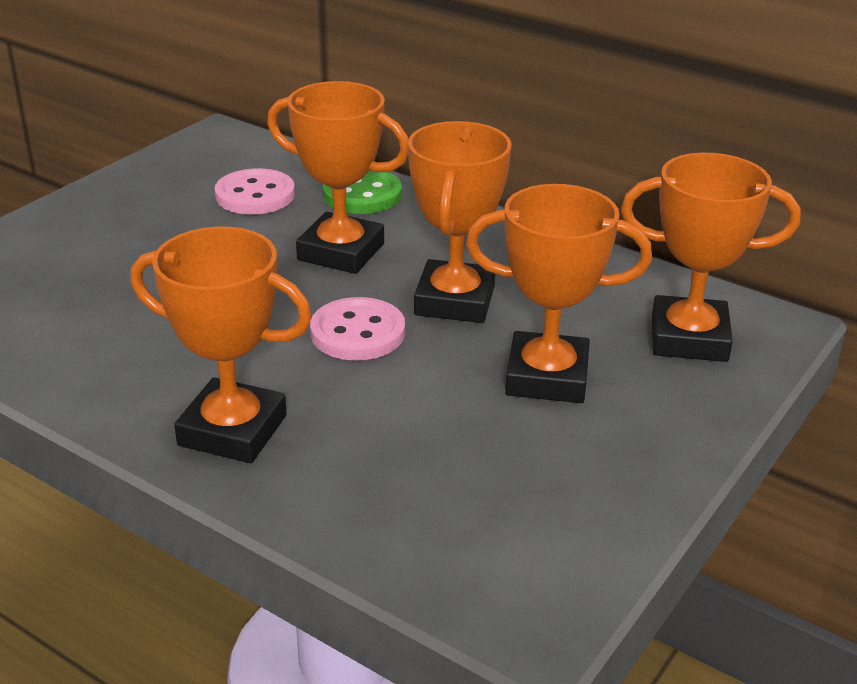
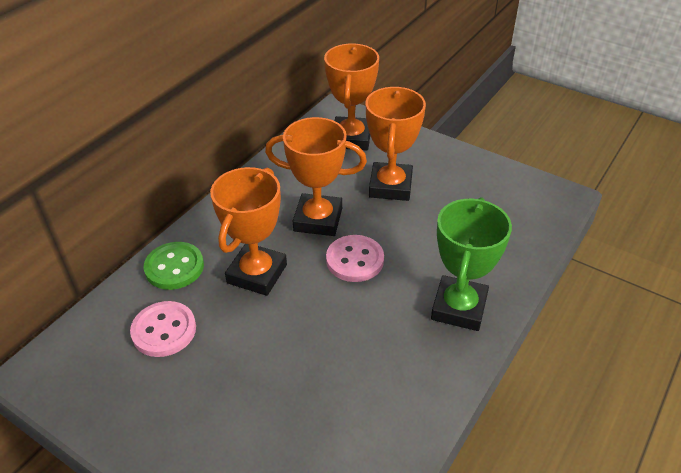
camera: 90 degrees left, 10 degrees up
(232, 430) = (459, 308): orange trophy -> green trophy

